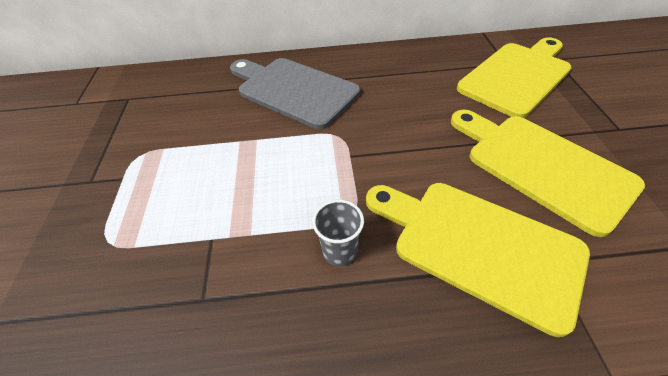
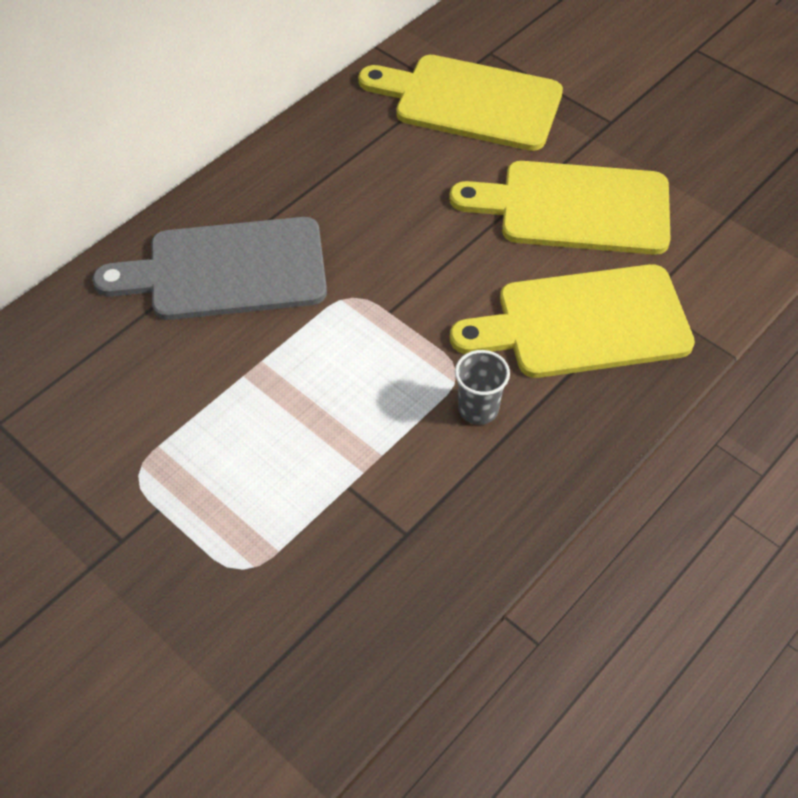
camera: 45 degrees left, 5 degrees up
(517, 76) = (469, 101): yellow cutting board -> yellow cutting board turned 75 degrees counterclockwise

